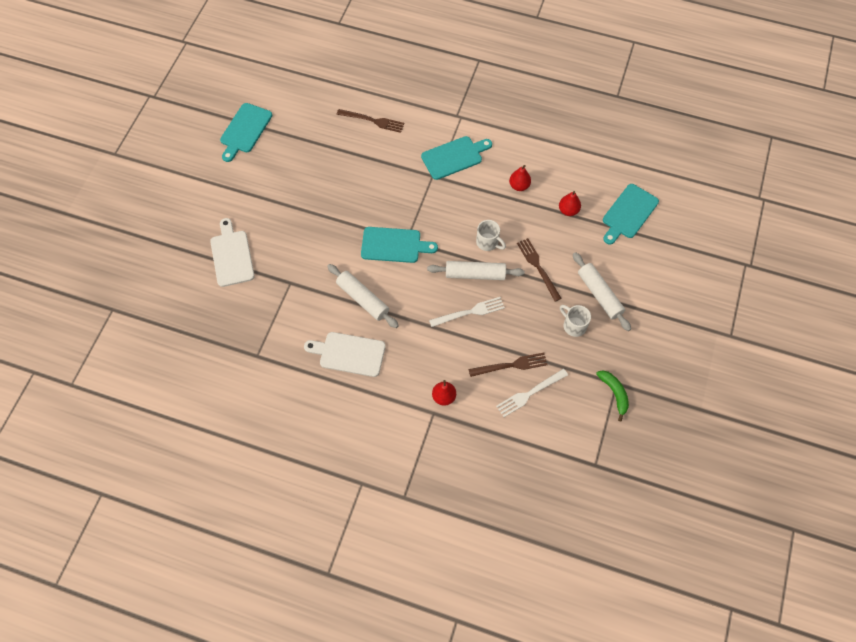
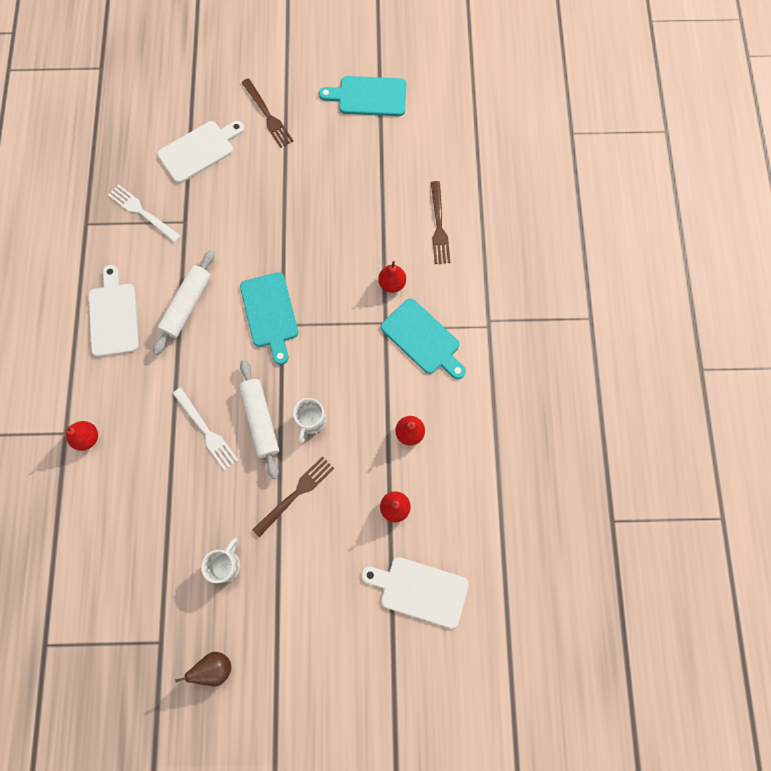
camera: 70 degrees right, 10 degrees up
(404, 162) = (392, 283): none -> red pear
(511, 365) = (149, 503): brown fork -> brown fork (268, 115)
(529, 393) = (118, 537): white fork -> white fork (142, 212)
(599, 294) = (281, 585): white rolling pin -> none
(614, 393) = (145, 643): green banana -> none
(628, 213) = (420, 591): turquoise cutting board -> white cutting board
(644, 352) = (215, 667): none -> brown pear

